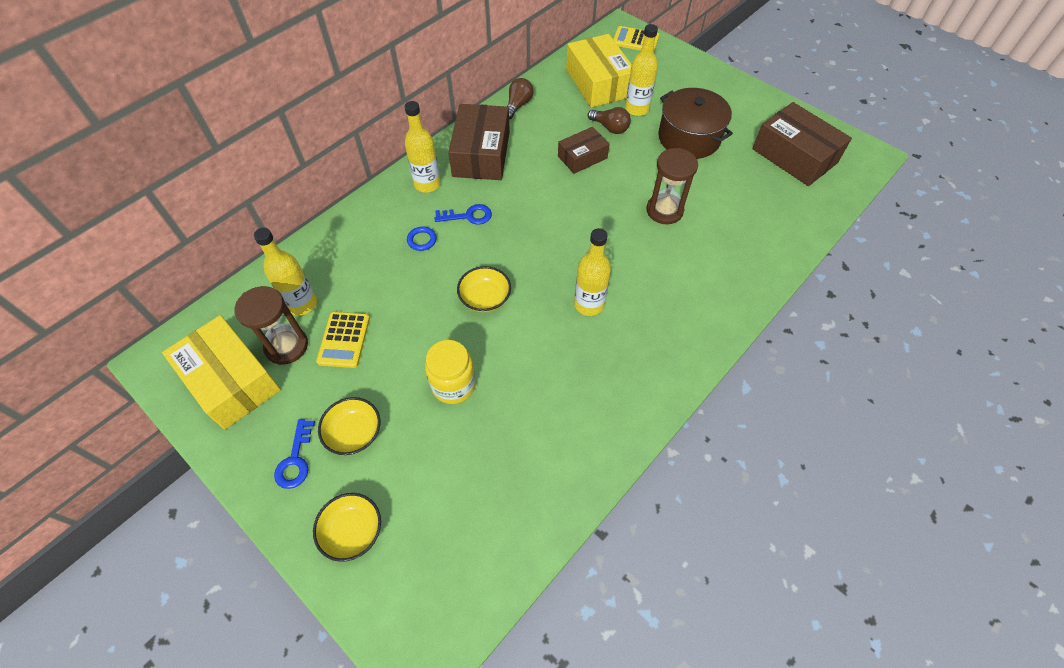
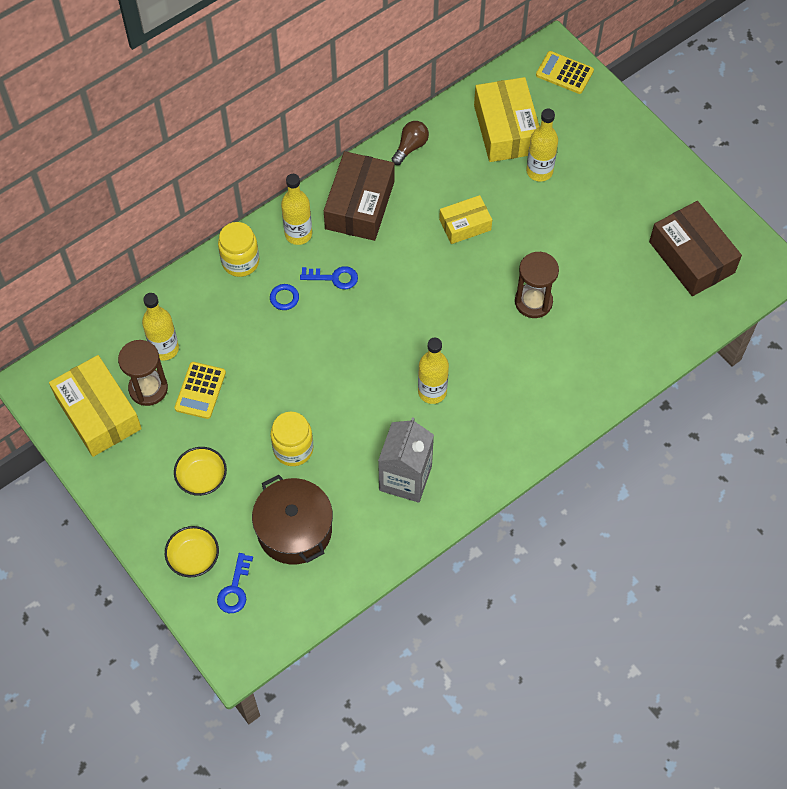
camera: 10 degrees right, 5 degrees up
(295, 460) = (151, 492): blue key -> blue key (235, 589)
(374, 214) = (240, 262): none -> yellow jar
(485, 298) = (335, 369): yellow bowl -> none
(582, 157) = (465, 225): brown box -> yellow box
(582, 396) = (405, 478): none -> grey carton
(610, 128) = (504, 192): brown light bulb -> none
(689, 138) = (585, 217): brown pot -> brown pot (294, 530)

